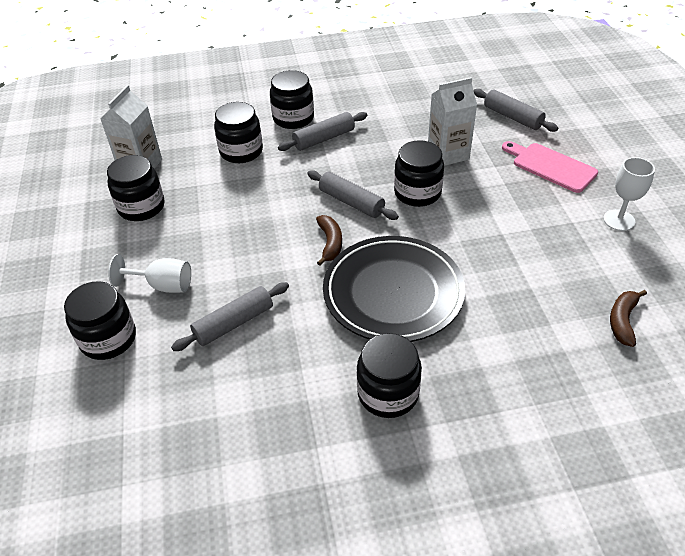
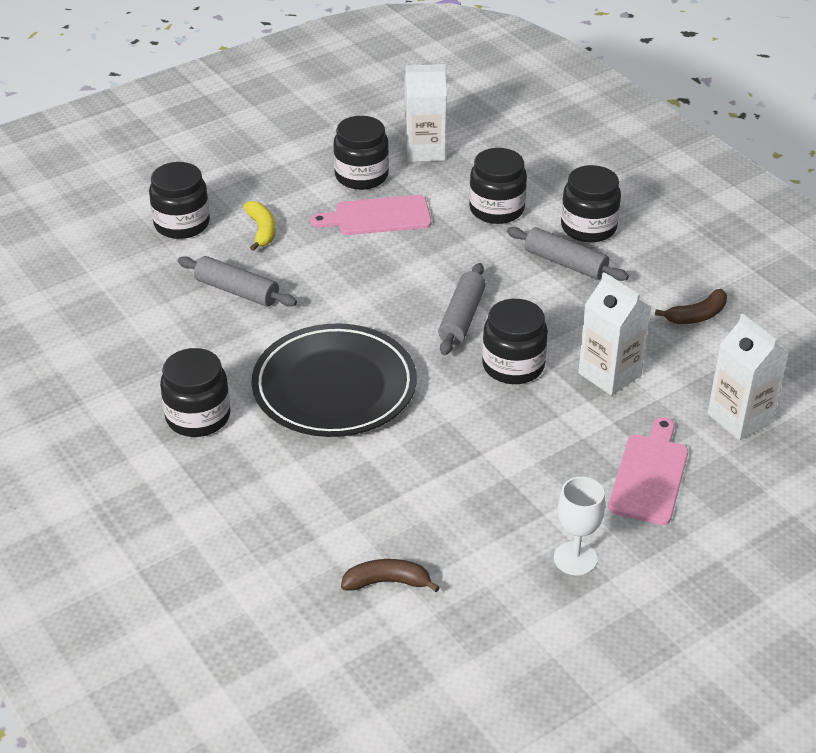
camera: 65 degrees right, 5 degrees down
(163, 285) = (262, 230): white goblet -> yellow banana
(201, 212) = (378, 216): none -> pink cutting board
(330, 243) = (384, 321): brown banana -> brown banana (697, 315)
(512, 117) = (740, 418): grey rolling pin -> white carton

